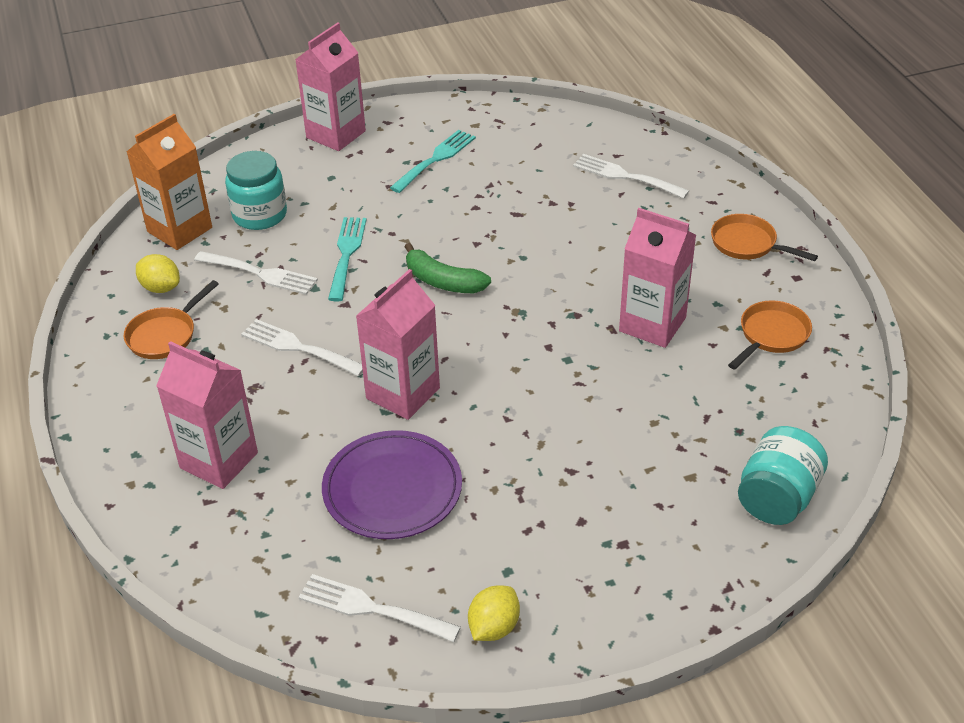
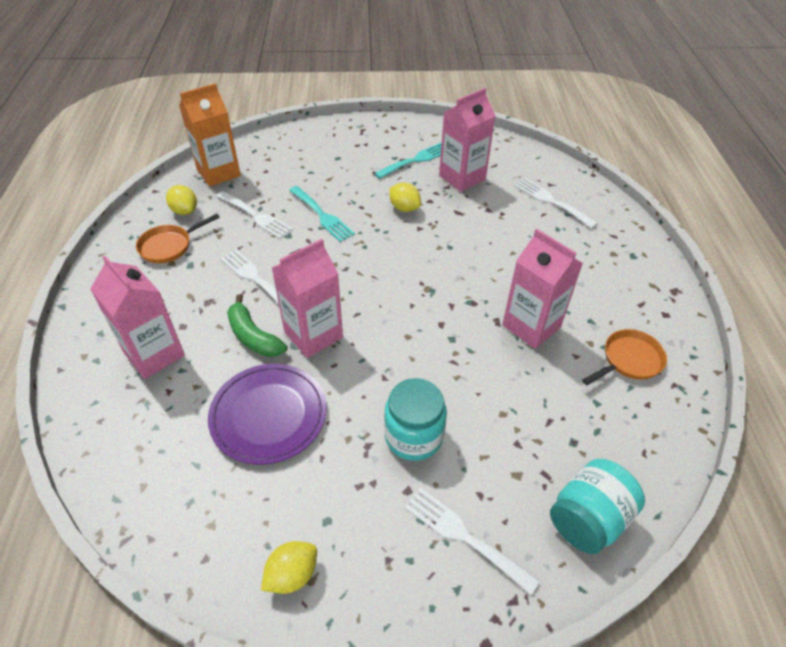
camera: 15 degrees right, 5 degrees up
(260, 215) = (276, 174): turquoise jar -> turquoise jar (413, 436)
(336, 134) = (354, 129): pink carton -> pink carton (462, 177)
(346, 254) = (322, 215): turquoise fork -> turquoise fork turned 120 degrees clockwise
(372, 608) = (202, 522): white fork -> white fork (464, 536)
(442, 281) = (382, 252): green banana -> green banana (253, 336)
(447, 223) = (404, 208): none -> yellow lemon
(747, 244) = (632, 276): orange pan -> none

